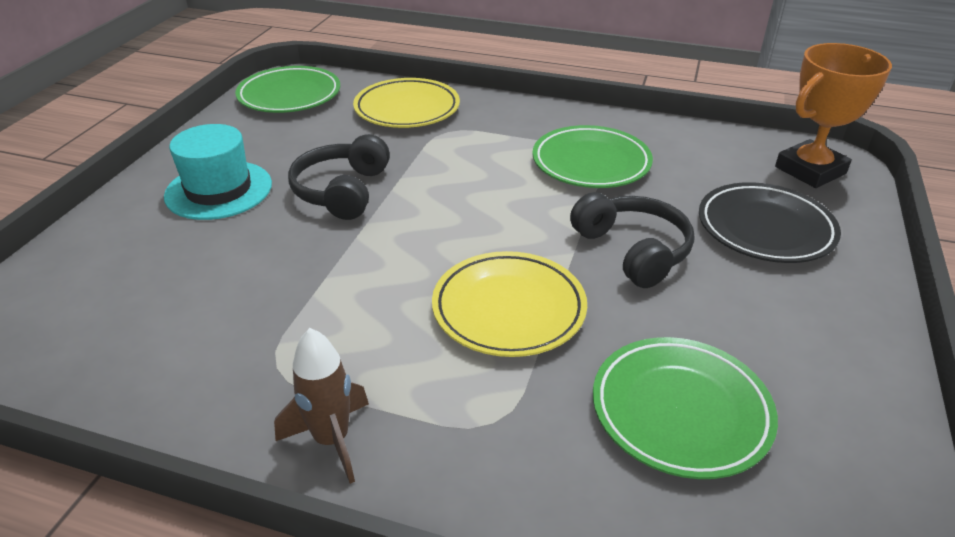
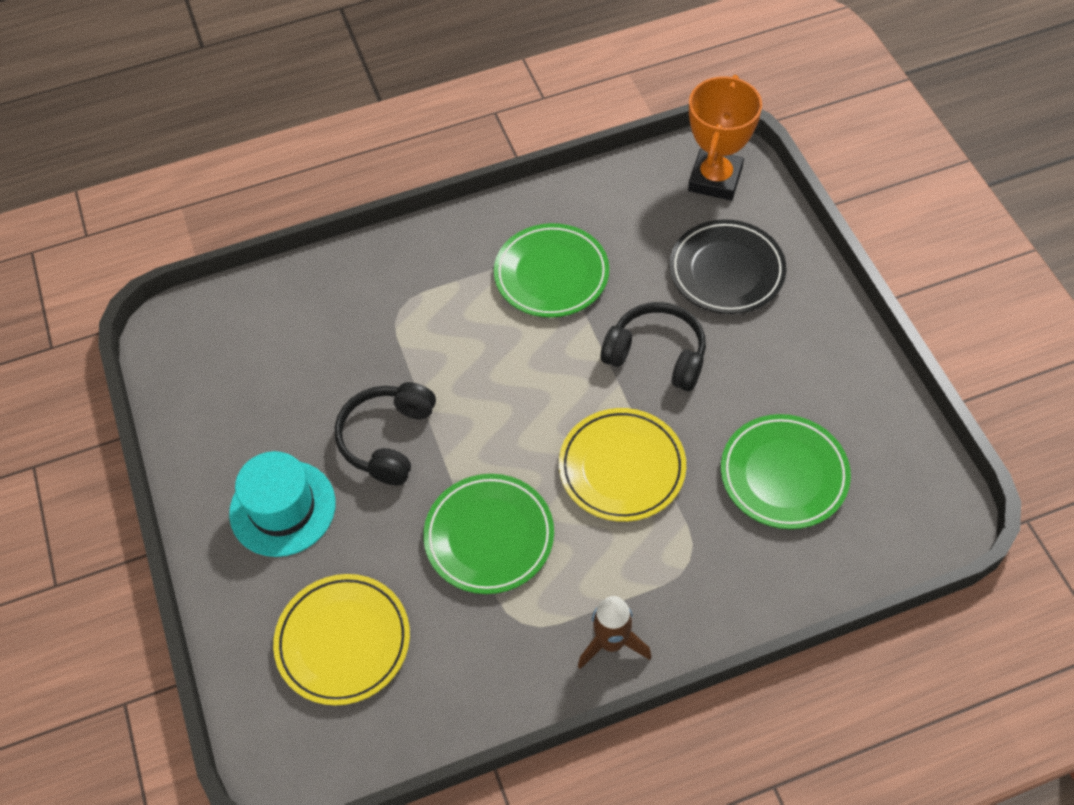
camera: 35 degrees left, 20 degrees up
(289, 95) = (199, 353): green plate -> green plate (489, 536)
(342, 191) = (387, 439): black headphones -> black headphones turned 45 degrees clockwise
(407, 109) = (333, 302): yellow plate -> yellow plate (343, 641)

